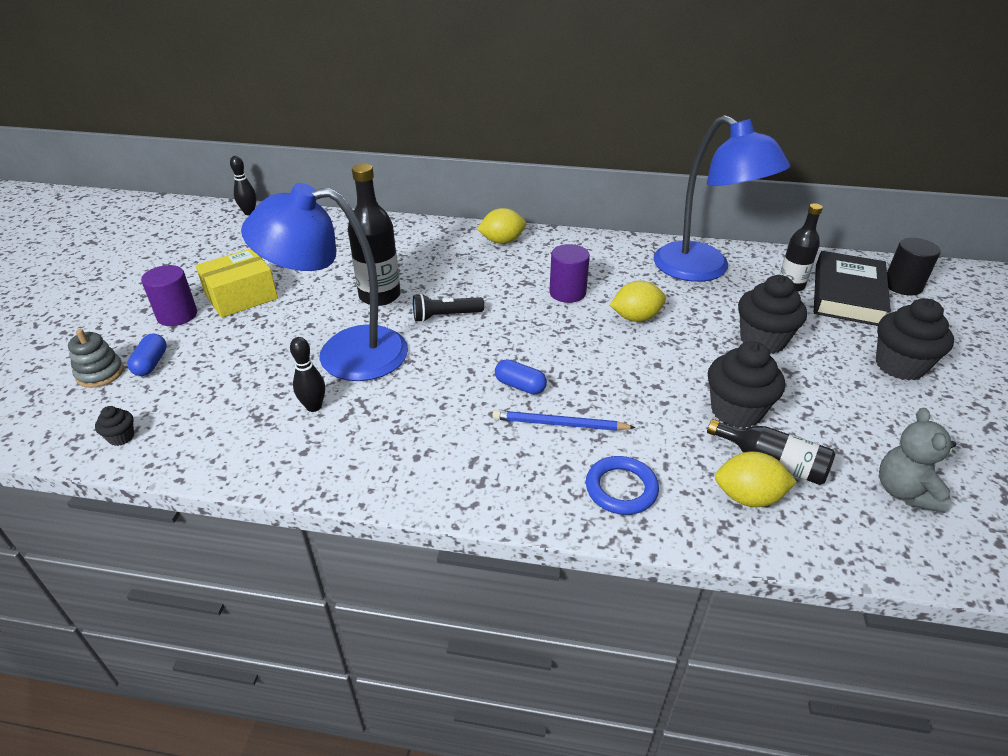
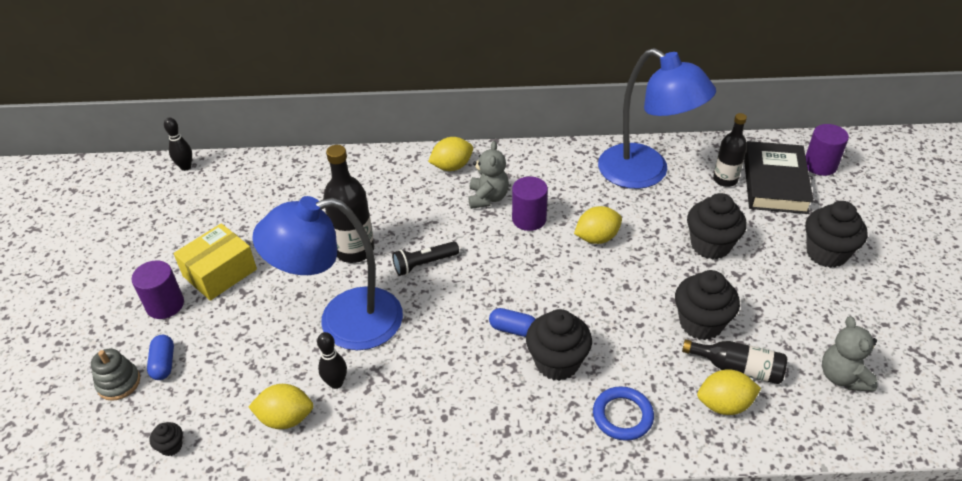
camera: 10 degrees left, 5 degrees up
(248, 431) = (286, 418): none -> yellow lemon
(530, 270) = (488, 198): none -> grey teddy bear
(559, 424) = (557, 362): blue pencil -> black cupcake
(902, 286) = (820, 165): black cylinder -> purple cylinder

